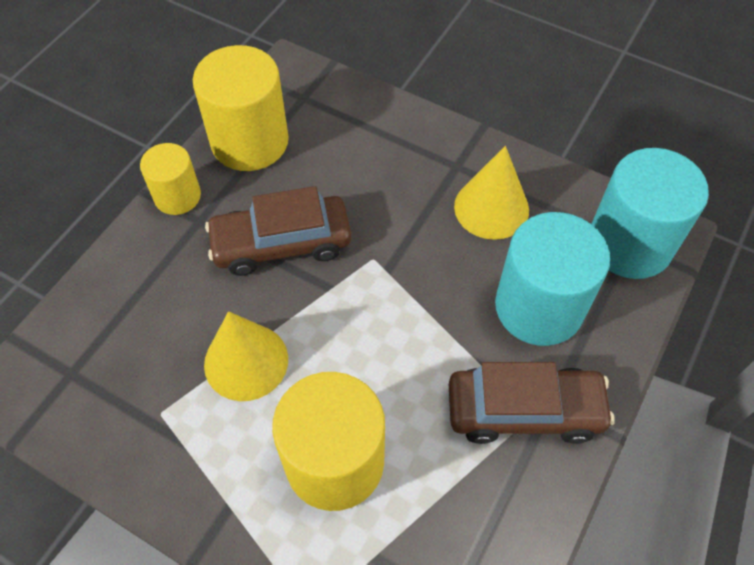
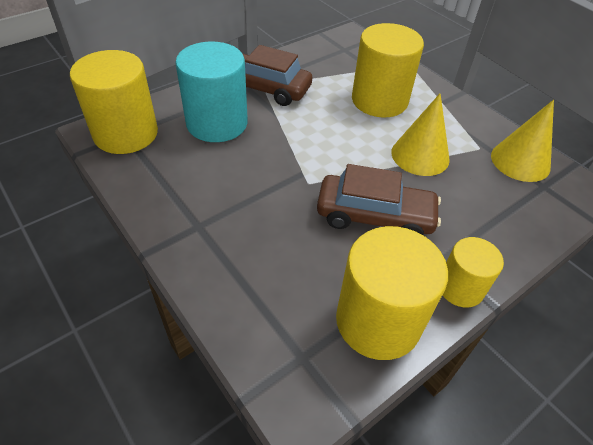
camera: 160 degrees left, 10 degrees down
(491, 208) = (197, 185): yellow cone -> yellow cone (520, 161)
(629, 244) = (126, 134): turquoise cylinder -> yellow cylinder

